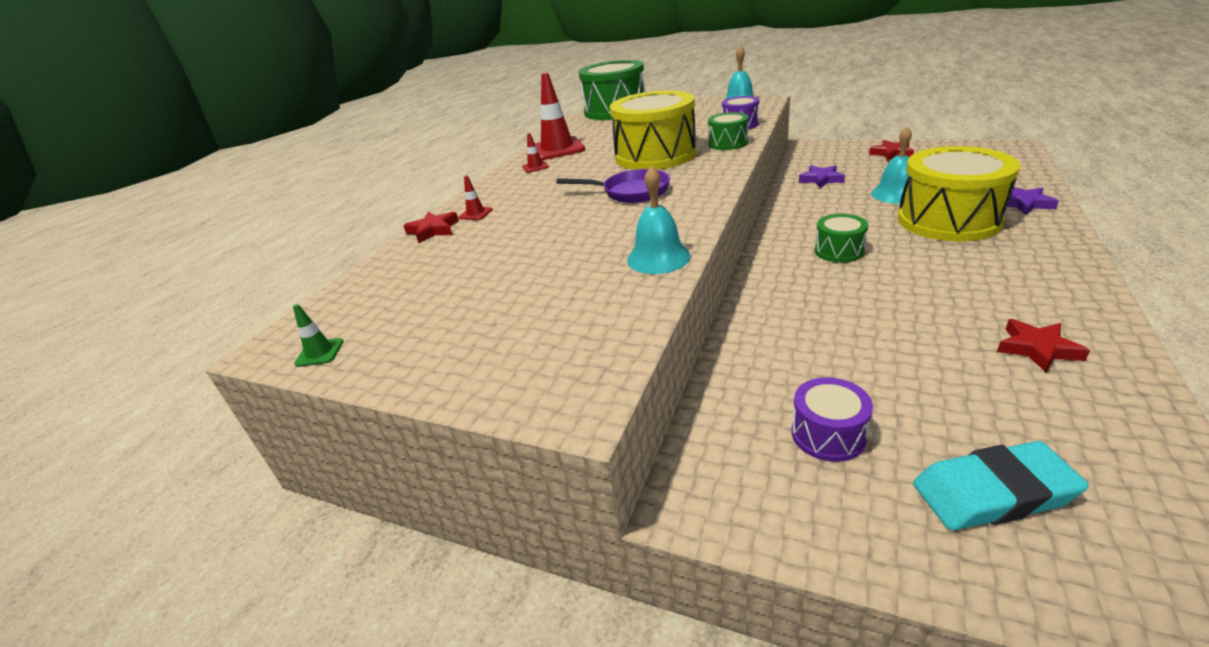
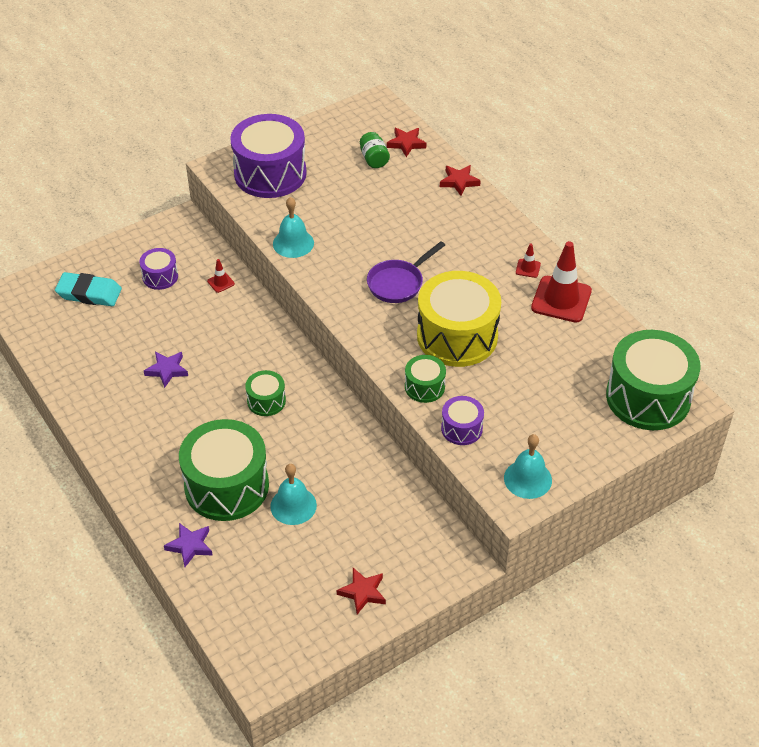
camera: 120 degrees right, 15 degrees up
(319, 353) = (352, 114): green traffic cone -> none
(429, 288) = (374, 159): none -> green jar
(475, 214) = (463, 206): red traffic cone -> red traffic cone (221, 282)
(539, 345) = (270, 173): none -> purple drum
(821, 179) = (375, 496): purple star -> purple star (167, 370)
(948, 220) = (227, 486): yellow drum -> green drum
(993, 493) = (89, 293): turquoise eraser -> turquoise eraser turned 75 degrees clockwise
(1037, 349) = (109, 381): red star -> red star (406, 143)

